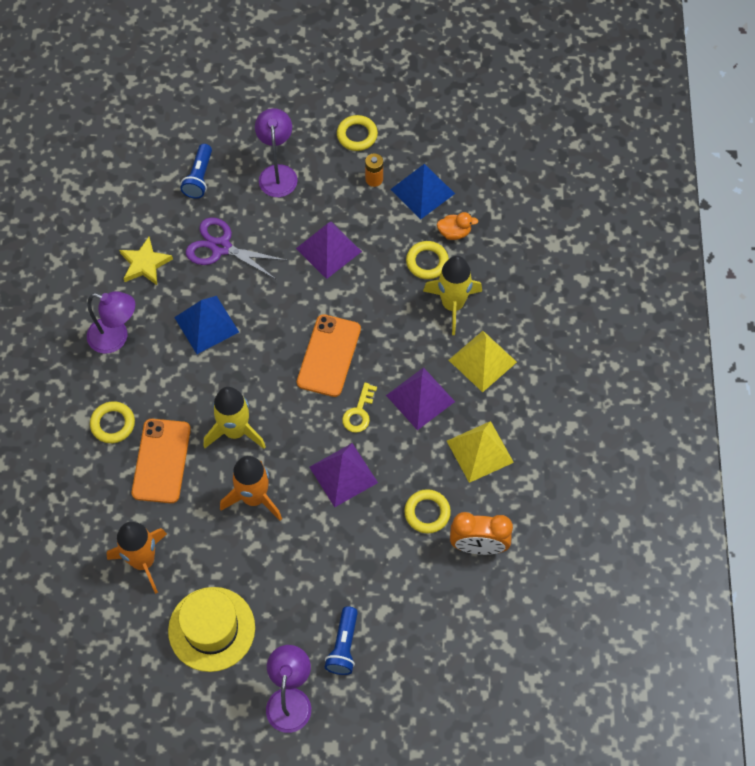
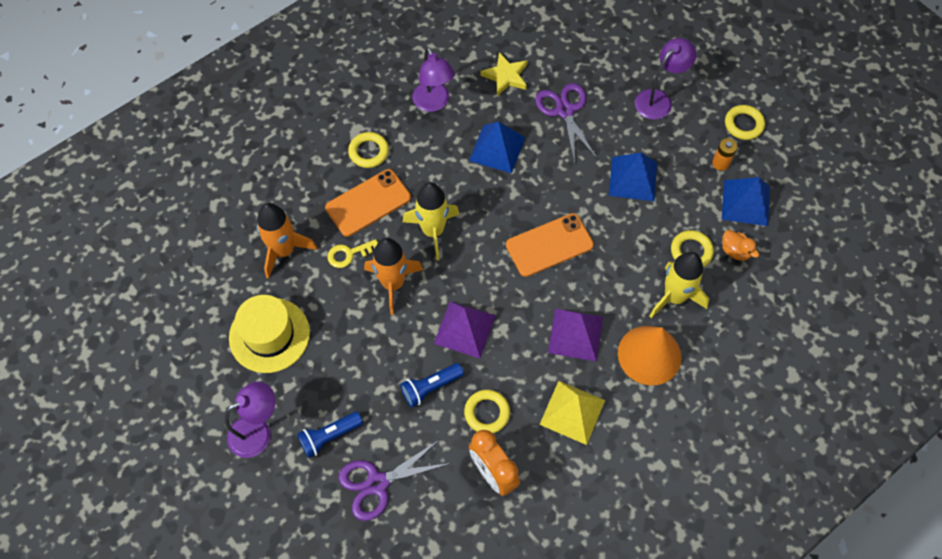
camera: 50 degrees right, 0 degrees up
(199, 177) = (604, 56): blue flashlight -> blue flashlight (430, 387)
(329, 249) = (633, 179): purple pyramid -> blue pyramid
(359, 412) = (524, 301): yellow key -> yellow key (349, 254)
(414, 638) = (377, 483): none -> purple scissors
(482, 361) = (649, 355): yellow pyramid -> orange cone

